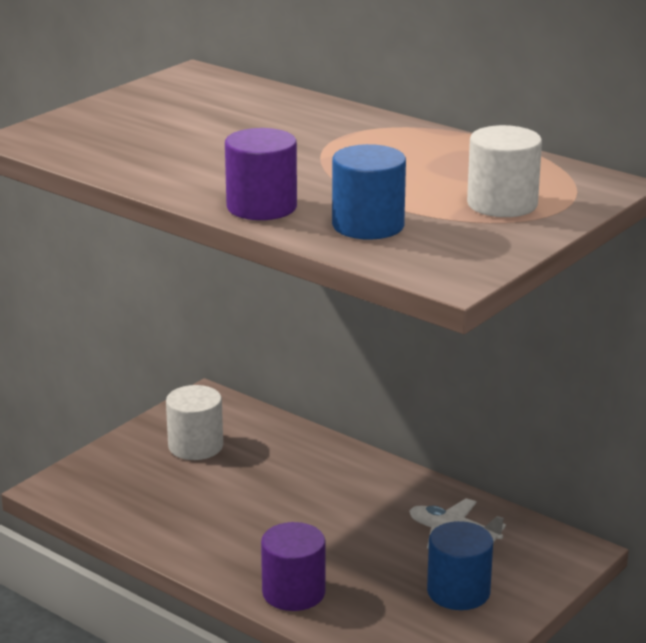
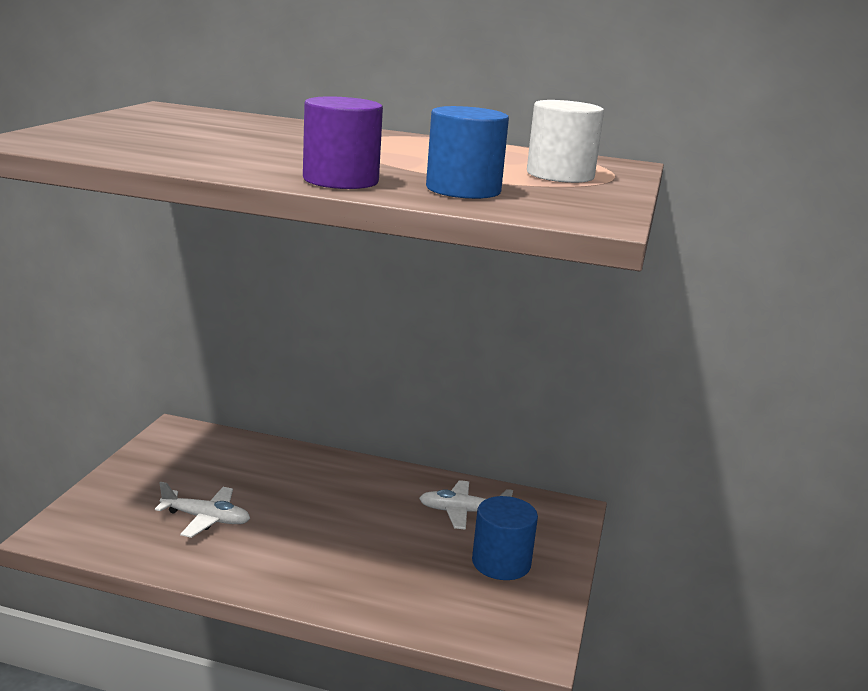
camera: 25 degrees left, 5 degrees down
(192, 497) = (206, 519): none -> white plane
(195, 446) = (186, 472): white cylinder -> none
(293, 592) = (354, 592): purple cylinder -> none

